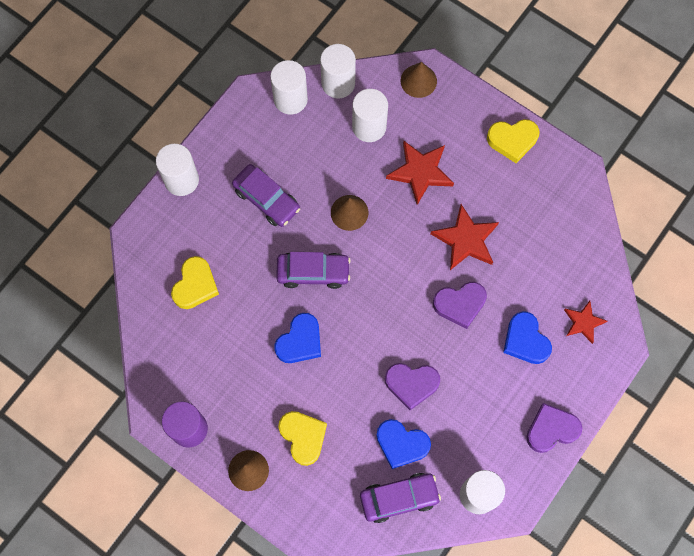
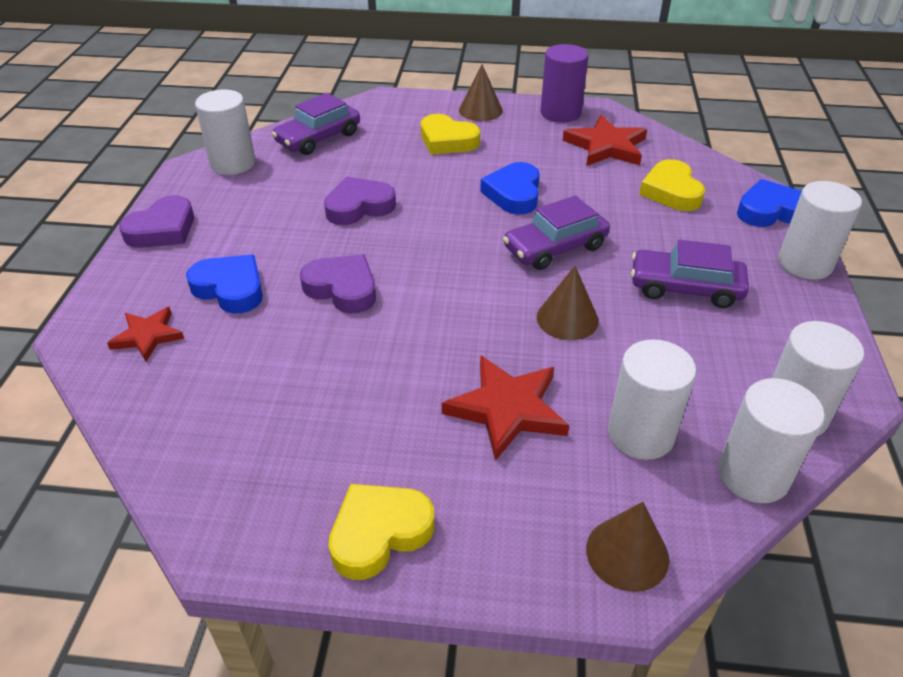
camera: 150 degrees right, 30 degrees down
(401, 444) = (340, 167): blue heart -> blue heart (770, 211)
(460, 304) = (342, 288): purple heart -> purple heart turned 75 degrees clockwise
(466, 240) = (377, 356): red star -> red star (606, 146)

